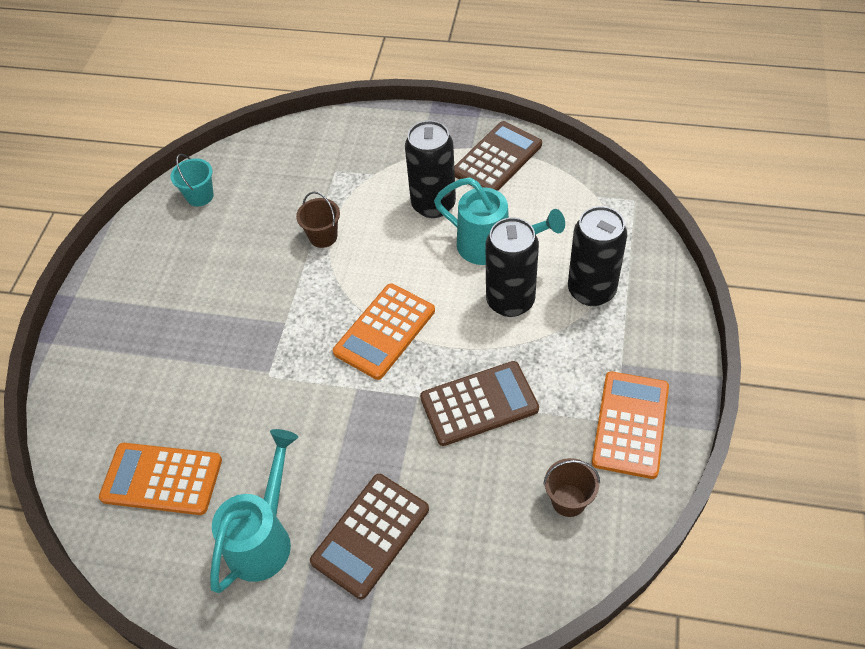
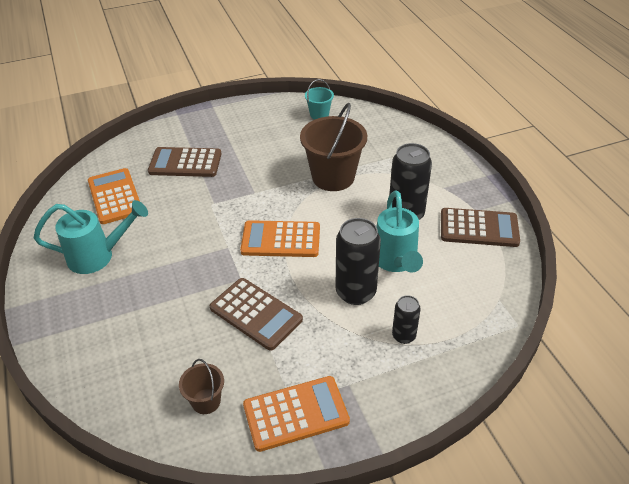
camera: 55 degrees right, 10 degrees down
(323, 236) = (333, 177): brown bucket -> brown bucket, size x2.01
(370, 535) = (123, 304): brown calculator -> brown calculator (185, 163)
(591, 290) = (403, 336): black can -> black can, size x0.56

